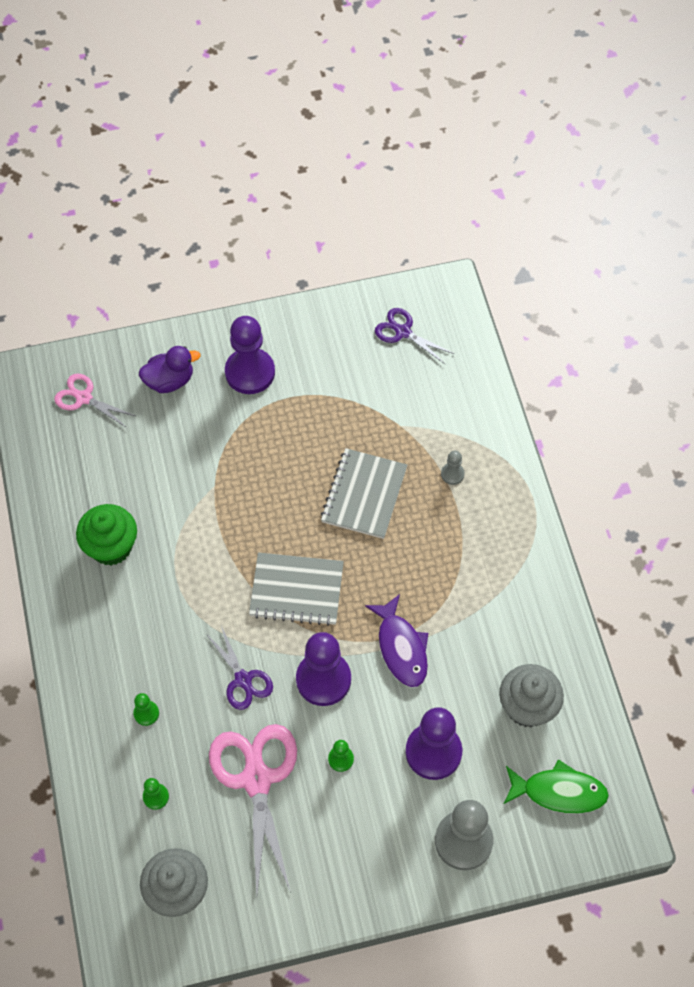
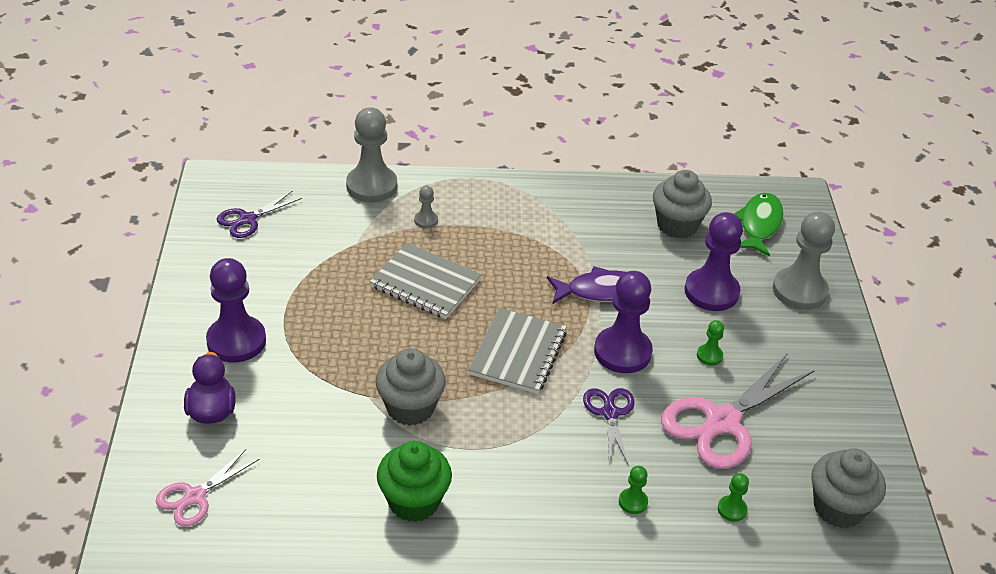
camera: 80 degrees left, 20 degrees down
(209, 520) = (410, 407): none -> grey cupcake
(243, 680) = (610, 413): purple scissors -> purple scissors turned 75 degrees counterclockwise
(256, 779) = (722, 422): pink scissors -> pink scissors turned 45 degrees counterclockwise
(487, 416) = (371, 186): none -> grey pawn

